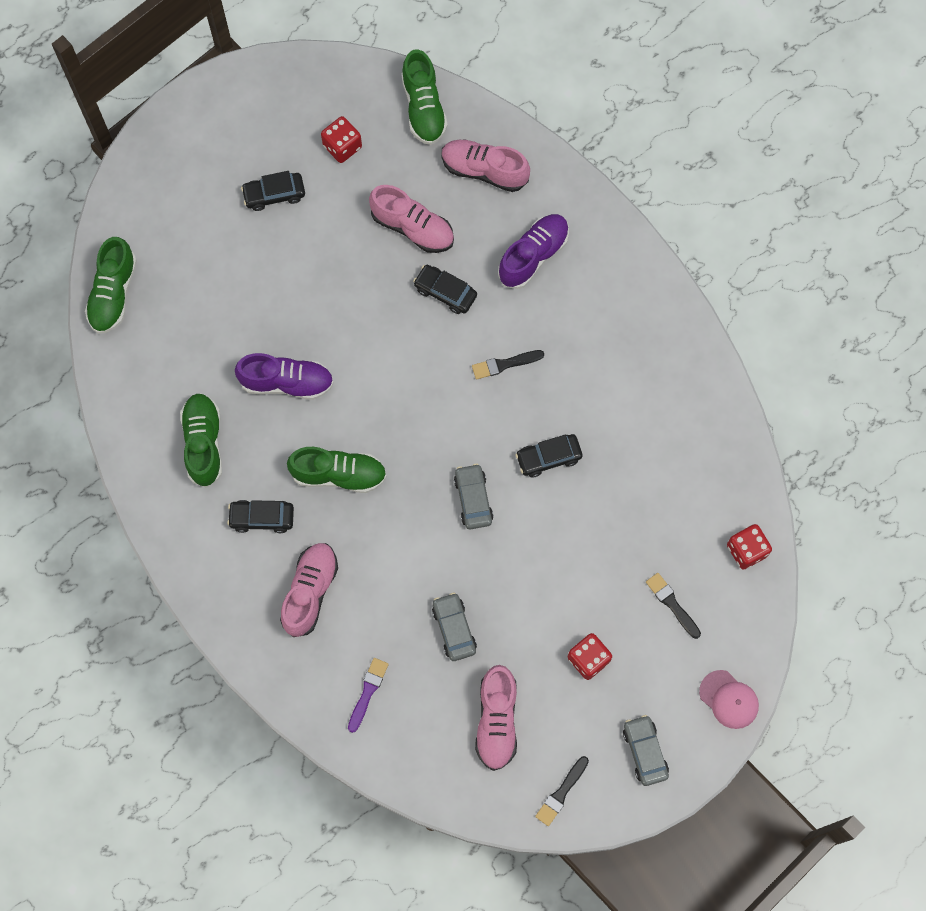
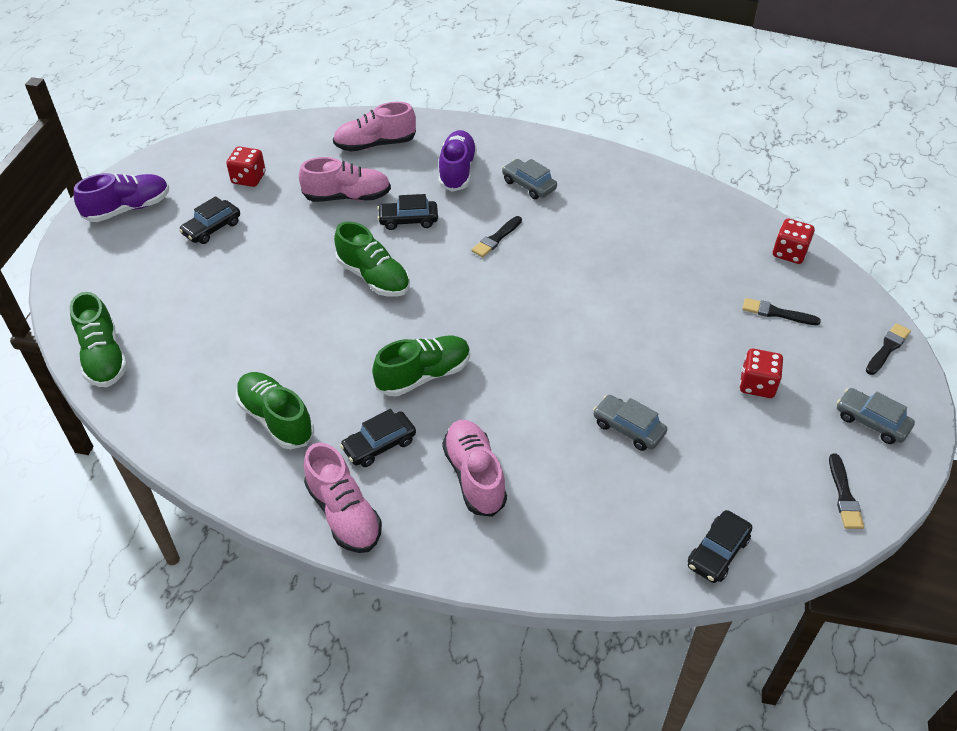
camera: 35 degrees left, 25 degrees down
(287, 382) = (321, 337): purple shoe -> purple shoe (128, 209)
(367, 692) = (600, 524): purple brush -> none
(423, 108) = (297, 133): green shoe -> green shoe (373, 277)
(473, 499) = (554, 331): grey car -> grey car (528, 185)
(496, 721) = (734, 475): pink shoe -> pink shoe (344, 513)
(548, 457) = (587, 275): black car -> black car (717, 552)
(729, 699) = (887, 348): pink cap -> black brush

